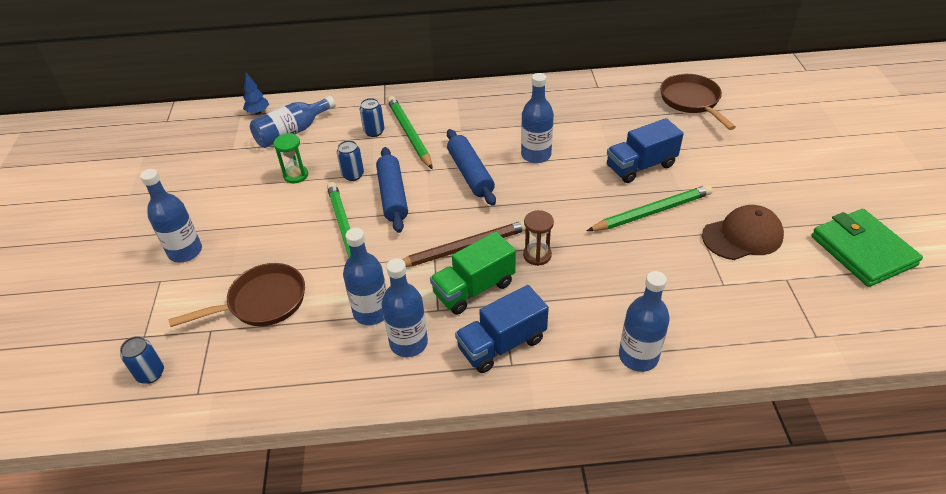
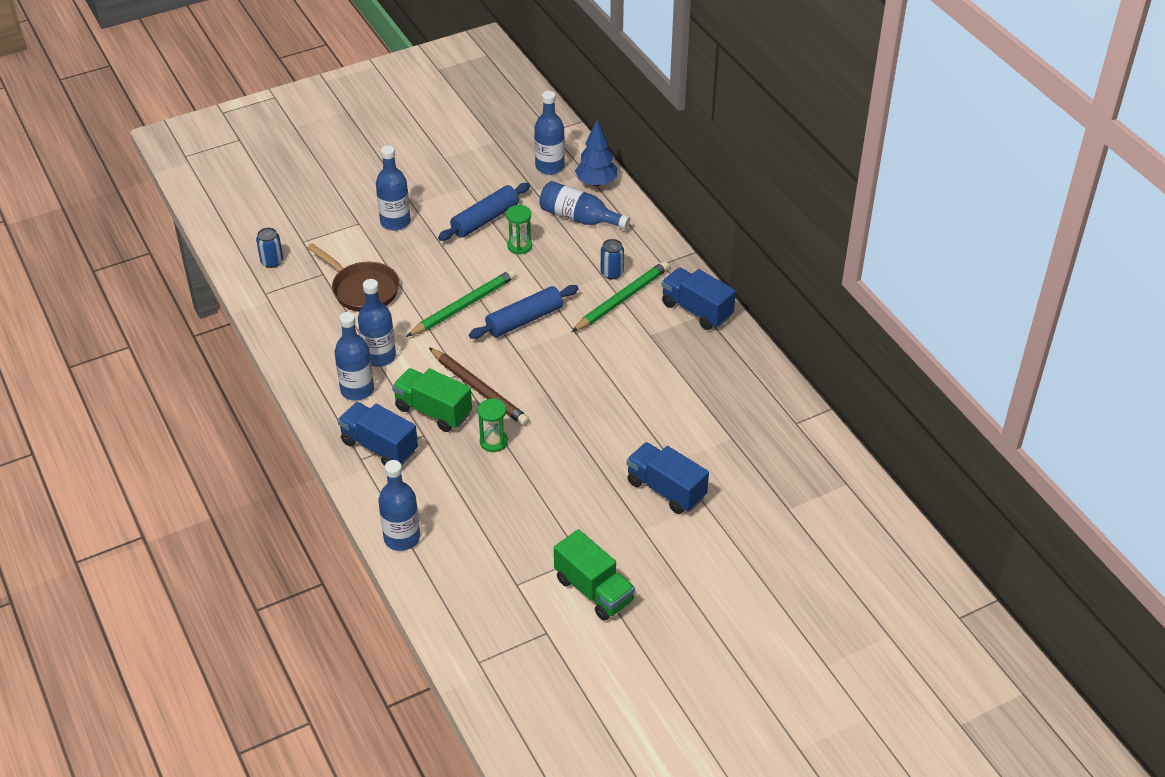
camera: 65 degrees right, 0 degrees up
(258, 112) = (596, 183): blue tree -> blue tree, size x1.56
(353, 175) = (540, 283): blue can -> none
(450, 100) = (696, 310): none -> blue truck
(470, 174) = (584, 363): blue rolling pin -> blue rolling pin (485, 219)
(536, 155) = (640, 403): blue bottle -> blue bottle (550, 167)
(537, 255) = (493, 442): brown hourglass -> green hourglass
(652, 212) = (596, 512): green pencil -> none
(691, 101) = (815, 512): brown pan -> none
(742, 236) = (593, 590): brown cap -> green truck
(862, 250) = (618, 693): green wallet -> none

